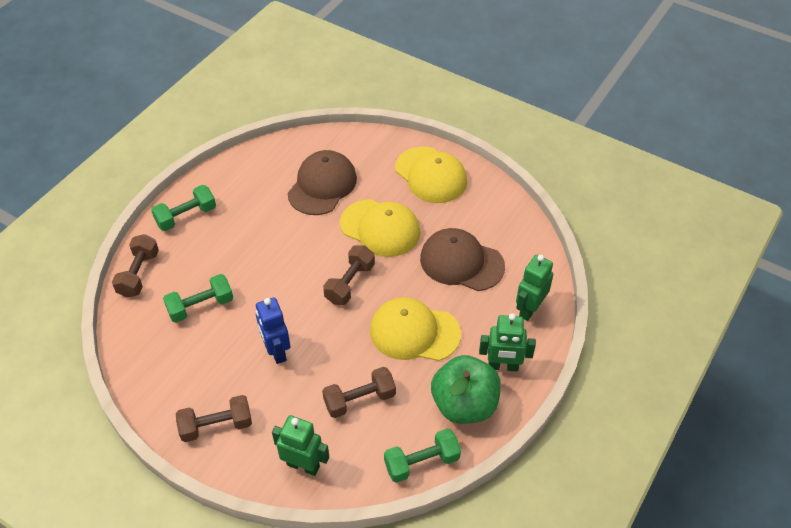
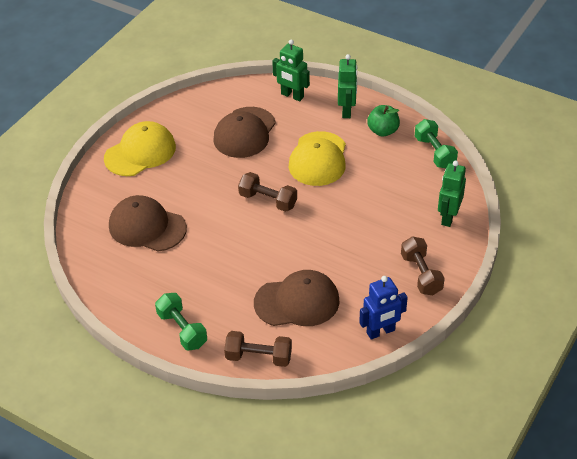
camera: 90 degrees left, 5 degrees down
(201, 306) = (297, 302): green dumbbell -> brown cap
(276, 351) = (343, 243): blue robot -> blue robot (381, 332)
(359, 400) = (385, 188): brown dumbbell -> none
(380, 228) = (204, 183): yellow cap -> none
(464, 404) = (383, 131): green apple -> green apple, size x0.61

